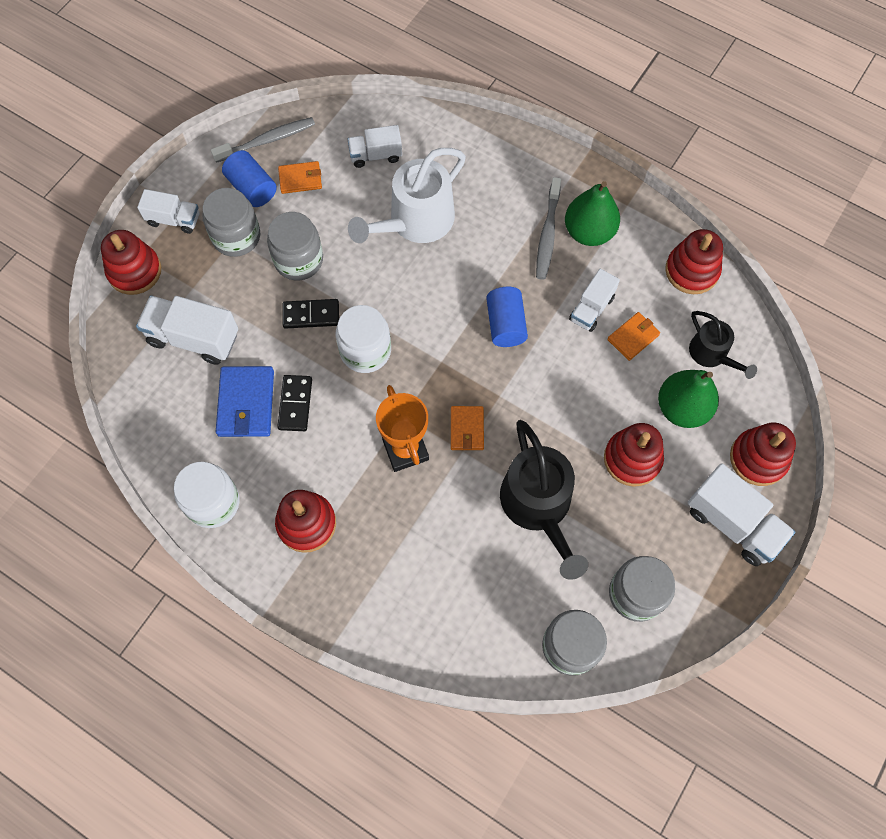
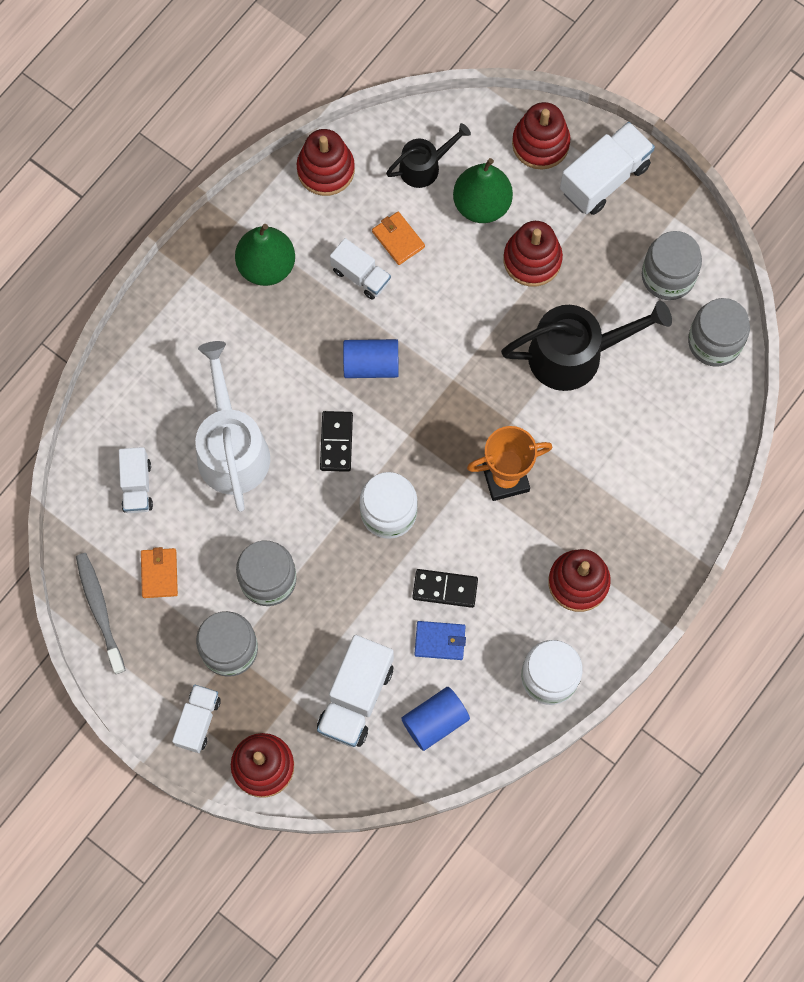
camera: 85 degrees left, 5 degrees up
(246, 403) = (440, 641): blue wallet -> blue wallet, size x0.62
(252, 188) = (165, 630): blue cylinder -> blue cylinder (435, 721)
(311, 315) = (339, 568): black domino -> black domino (336, 442)
(415, 221) = (232, 448): white watering can -> white watering can turned 150 degrees counterclockwise
(467, 429) = (488, 415): orange wallet -> none
(547, 234) = (264, 309): grey toothbrush -> none

